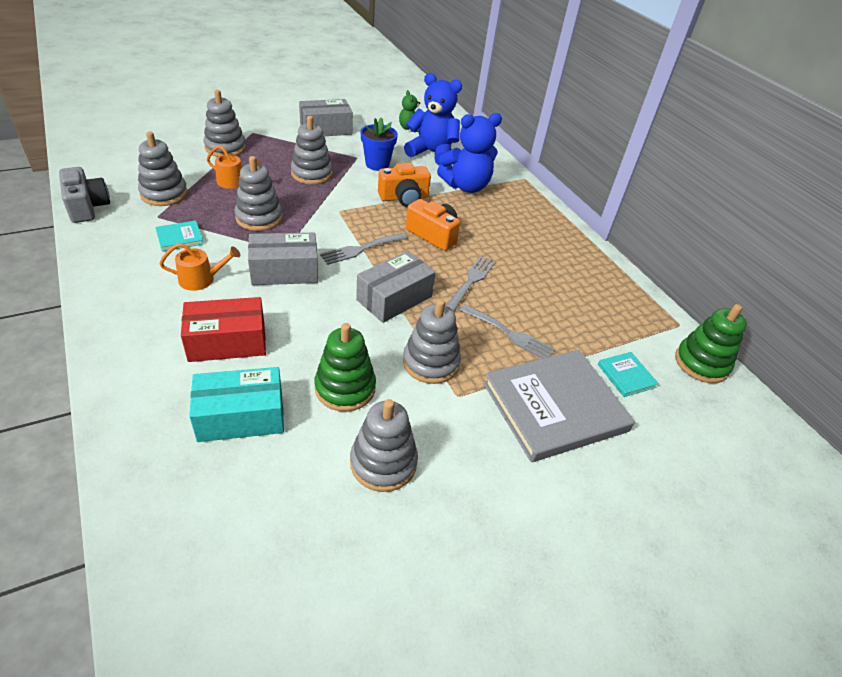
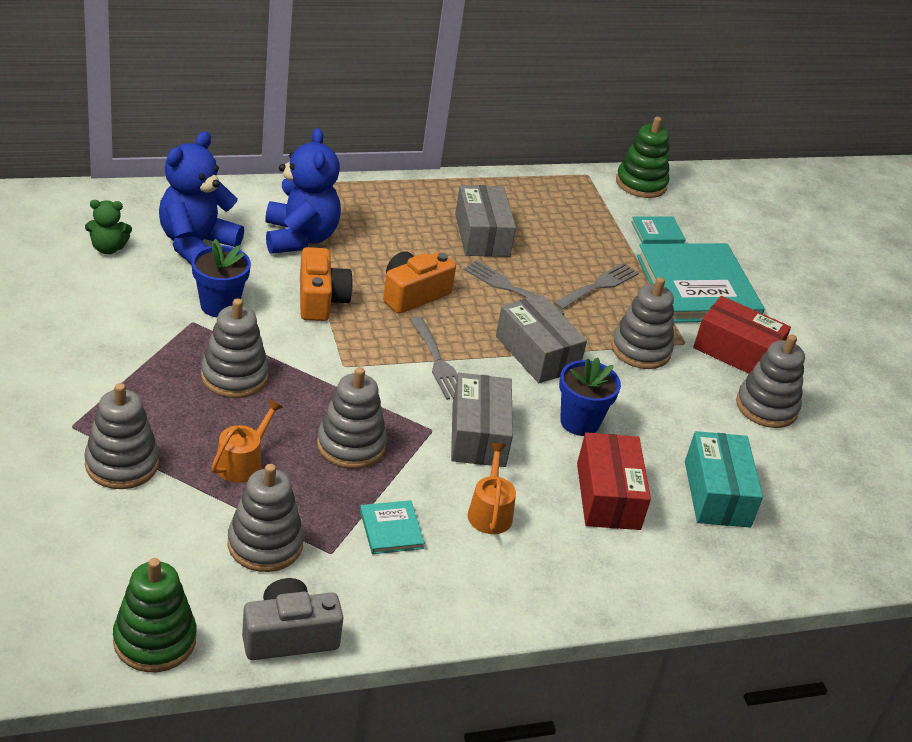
camera: 80 degrees left, 5 degrees down
(315, 324) = (579, 422): none -> blue flower pot
(326, 129) = (83, 338): grey box -> grey box (482, 235)
(345, 388) = (677, 415): green stacking toy -> green stacking toy (155, 640)
(464, 438) = (736, 352): none -> red box
(554, 407) = (697, 288): grey book -> turquoise book

